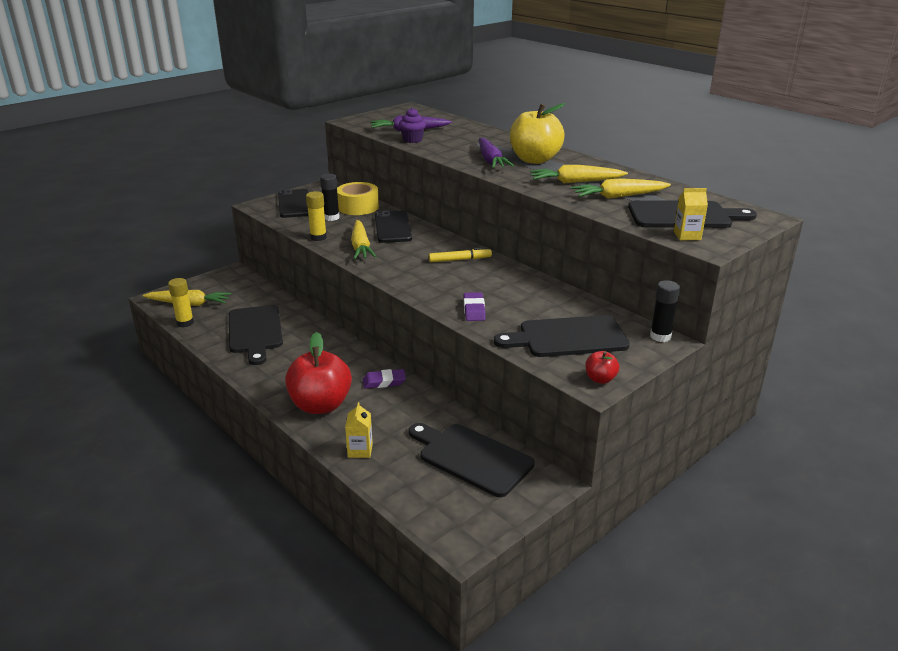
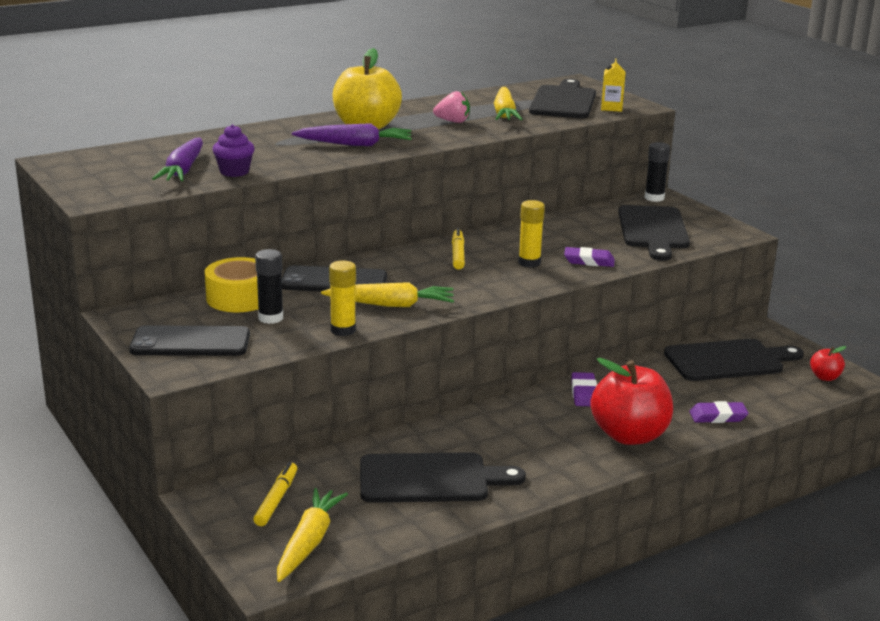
camera: 80 degrees left, 5 degrees down
(185, 323) = (377, 544): yellow glue stick -> yellow glue stick (529, 263)
(232, 290) = (276, 499): none -> yellow marker
(360, 450) = (718, 416): yellow carton -> purple eraser
(471, 457) = (728, 361): black cutting board -> black cutting board turned 150 degrees counterclockwise
(575, 182) = (453, 121): yellow carrot -> pink strawberry
(600, 379) = (728, 229): red apple -> red apple (825, 377)

